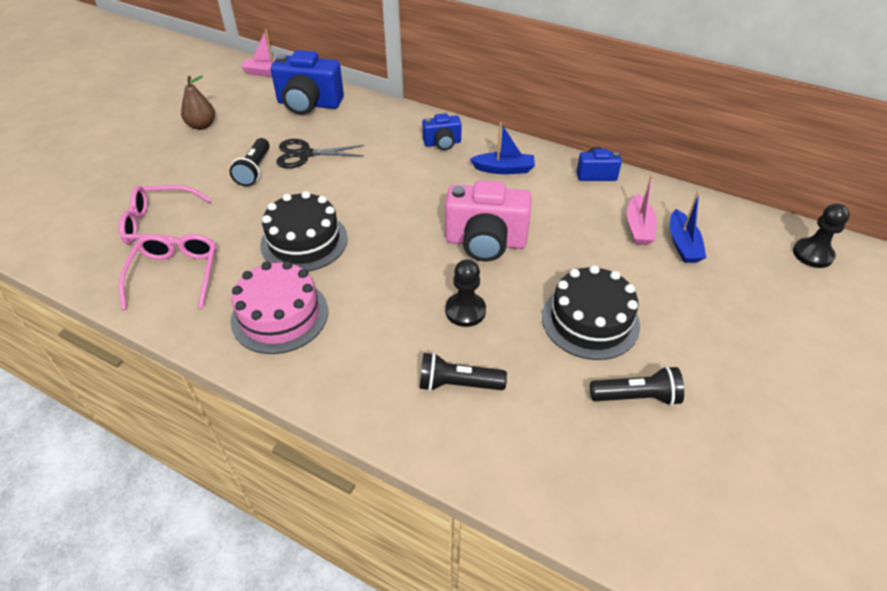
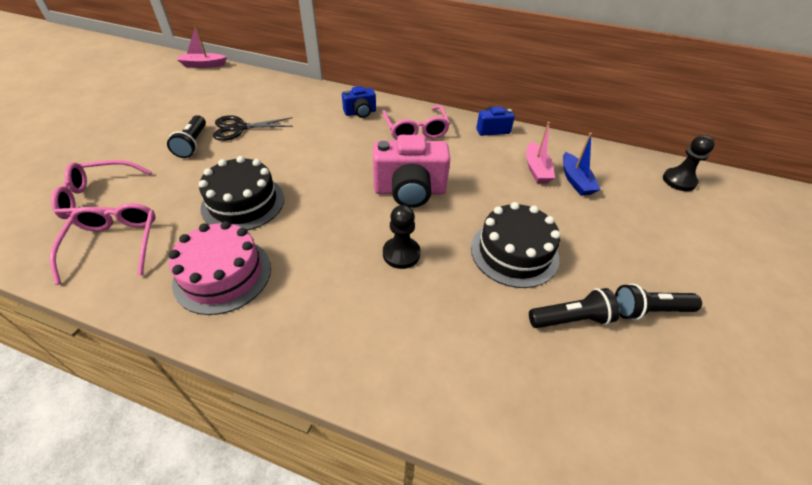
camera: 10 degrees left, 0 degrees up
(202, 125) = (142, 109): brown pear -> none
(309, 104) = (240, 88): blue camera -> none
(457, 384) = (404, 325): black flashlight -> black flashlight (648, 310)
(504, 169) = (415, 130): blue boat -> pink glasses

